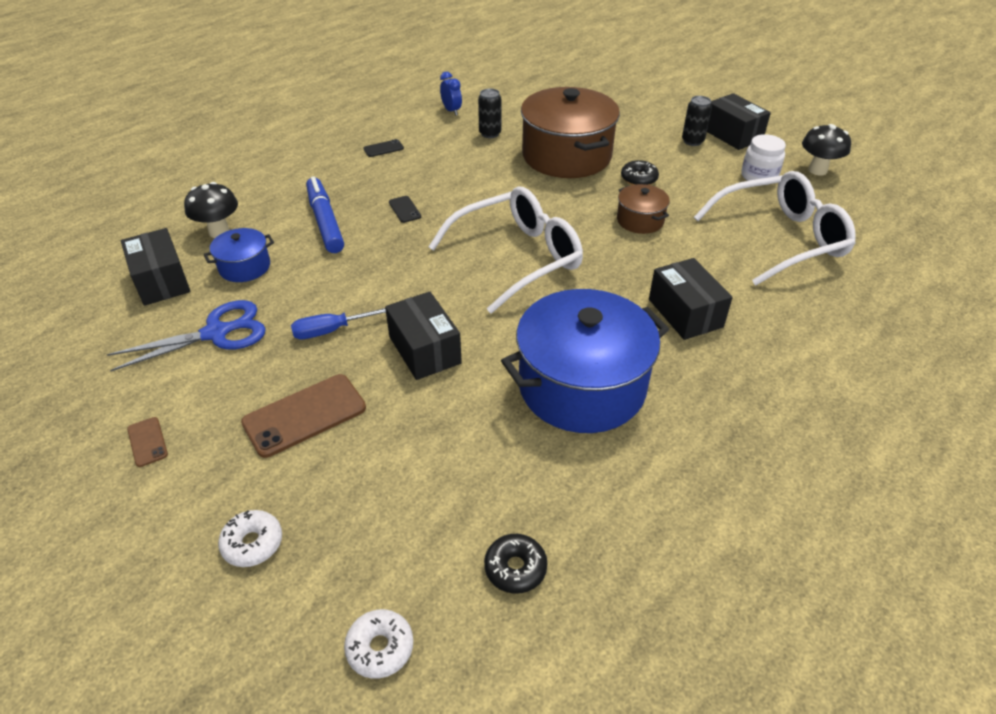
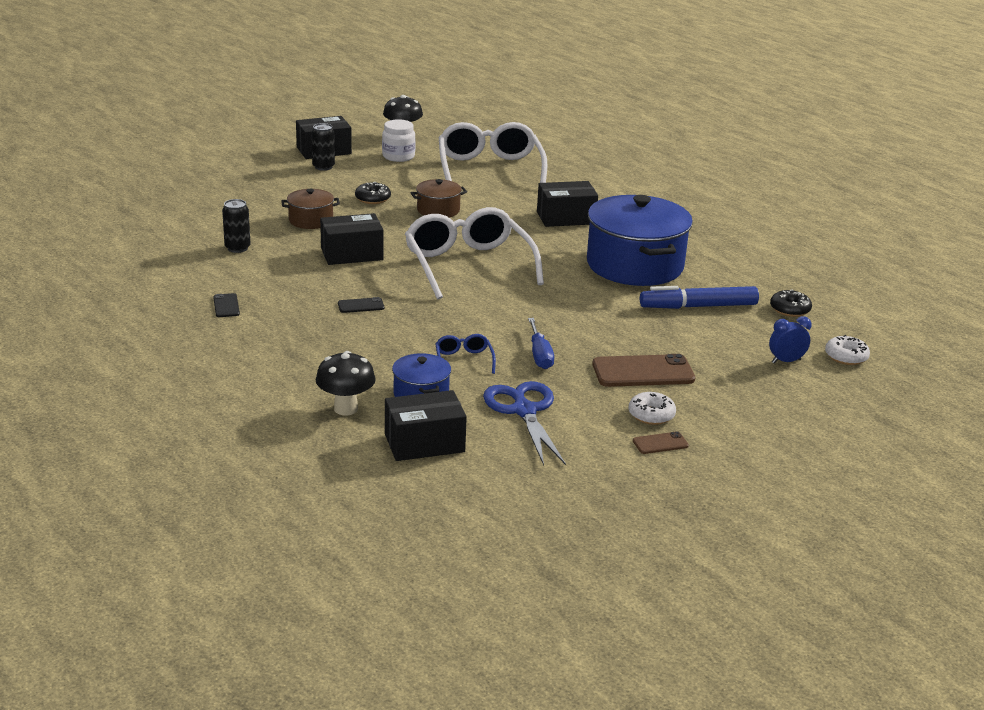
camera: 80 degrees left, 15 degrees down
(252, 543) = (767, 397): white donut -> white donut (651, 415)
(304, 415) = (643, 372): brown phone -> brown phone turned 75 degrees counterclockwise
(311, 282) = (464, 360): none -> blue glasses
(325, 222) = (359, 348): blue marker -> blue marker (698, 306)
(424, 350) = (578, 317): black box -> black box (352, 254)
(451, 111) = (167, 261): blue clock -> blue clock (786, 361)
(566, 156) = (311, 220): brown pot -> brown pot, size x0.47

